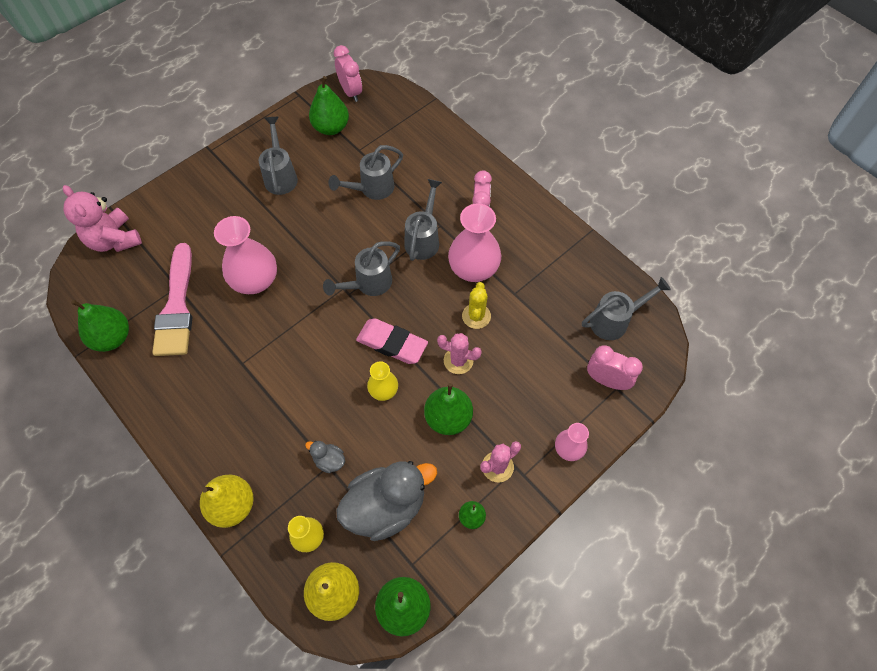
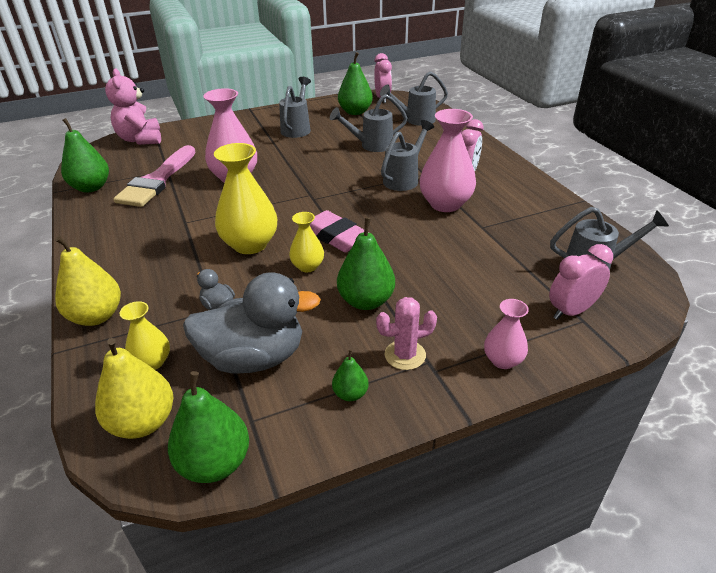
camera: 20 degrees right, 25 degrees down
(319, 376) = (250, 244): none -> yellow vase
(368, 284) = (335, 196): grey watering can -> grey watering can (415, 120)
(458, 360) = (399, 261): pink cactus -> none
(476, 316) = (433, 234): yellow cactus -> none
(606, 380) = (571, 311): pink clock -> pink clock turned 75 degrees counterclockwise

